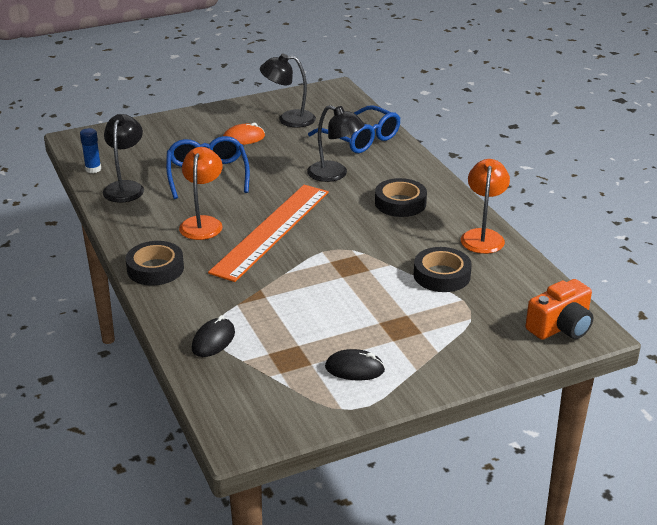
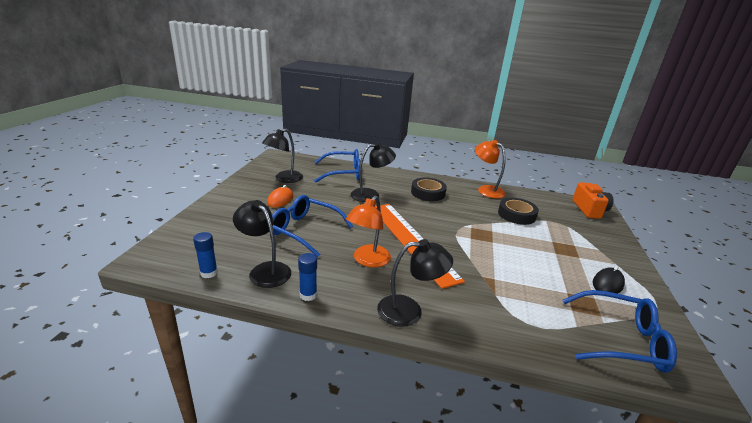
camera: 55 degrees left, 5 degrees down
(119, 218) = (308, 295): none -> blue glue stick
(155, 269) = (409, 311): black tape -> black lamp
(203, 223) = (367, 260): orange lamp -> orange lamp turned 105 degrees counterclockwise
(213, 340) = (541, 328): black mouse -> none
(250, 390) = (621, 340): none -> blue glasses

